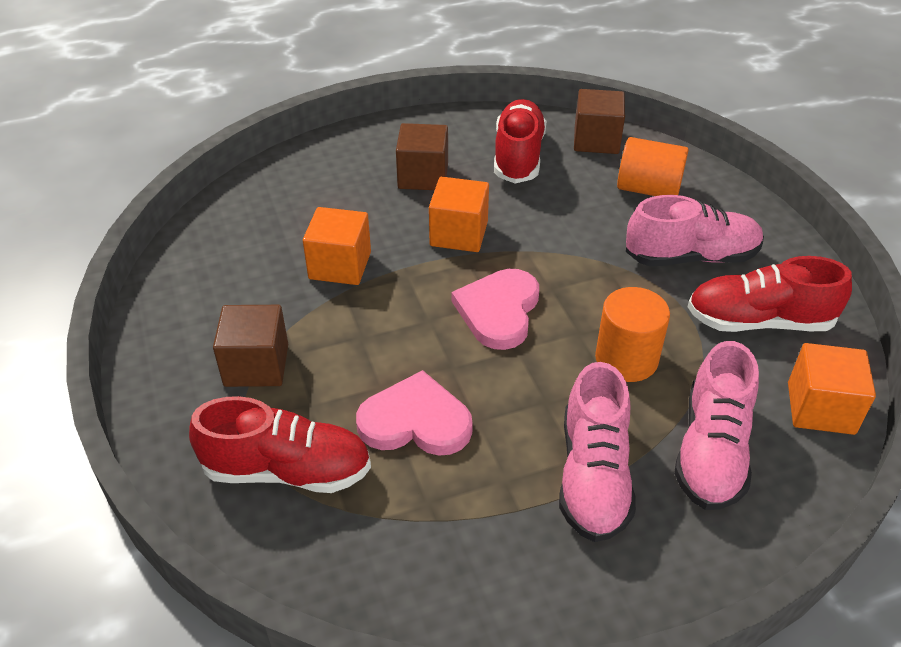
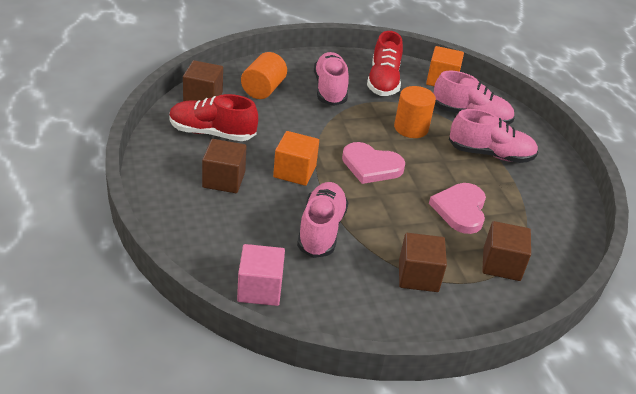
camera: 90 degrees left, 5 degrees down
(229, 222) = (260, 289): none -> pink cube
(287, 470) = (501, 264): red shoe -> brown cube
(340, 265) = (321, 230): orange cube -> pink shoe

